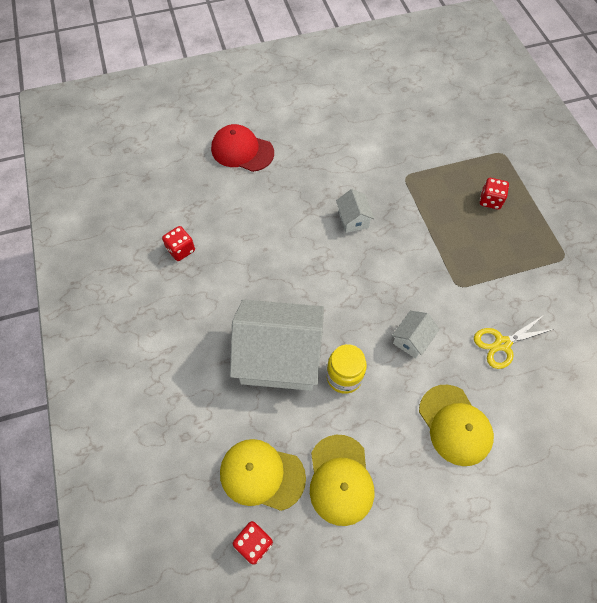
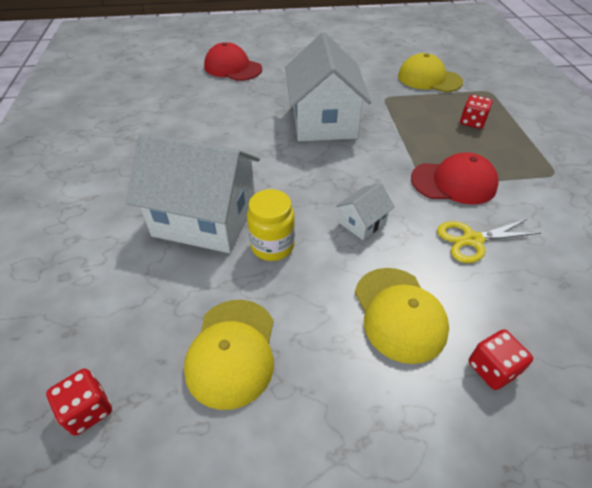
camera: 10 degrees right, 15 degrees down
(181, 250) = (143, 125): red dice -> red dice (492, 368)
(262, 475) = (134, 330): yellow cap -> yellow cap (429, 79)
(353, 219) = (323, 121): white house -> white house, size x2.29
(481, 281) = (453, 182): none -> red cap

